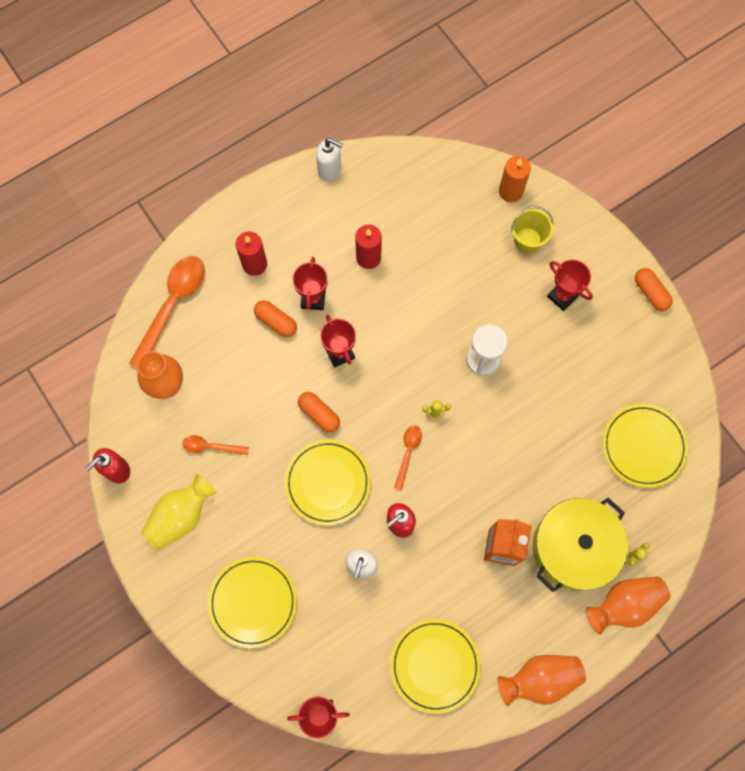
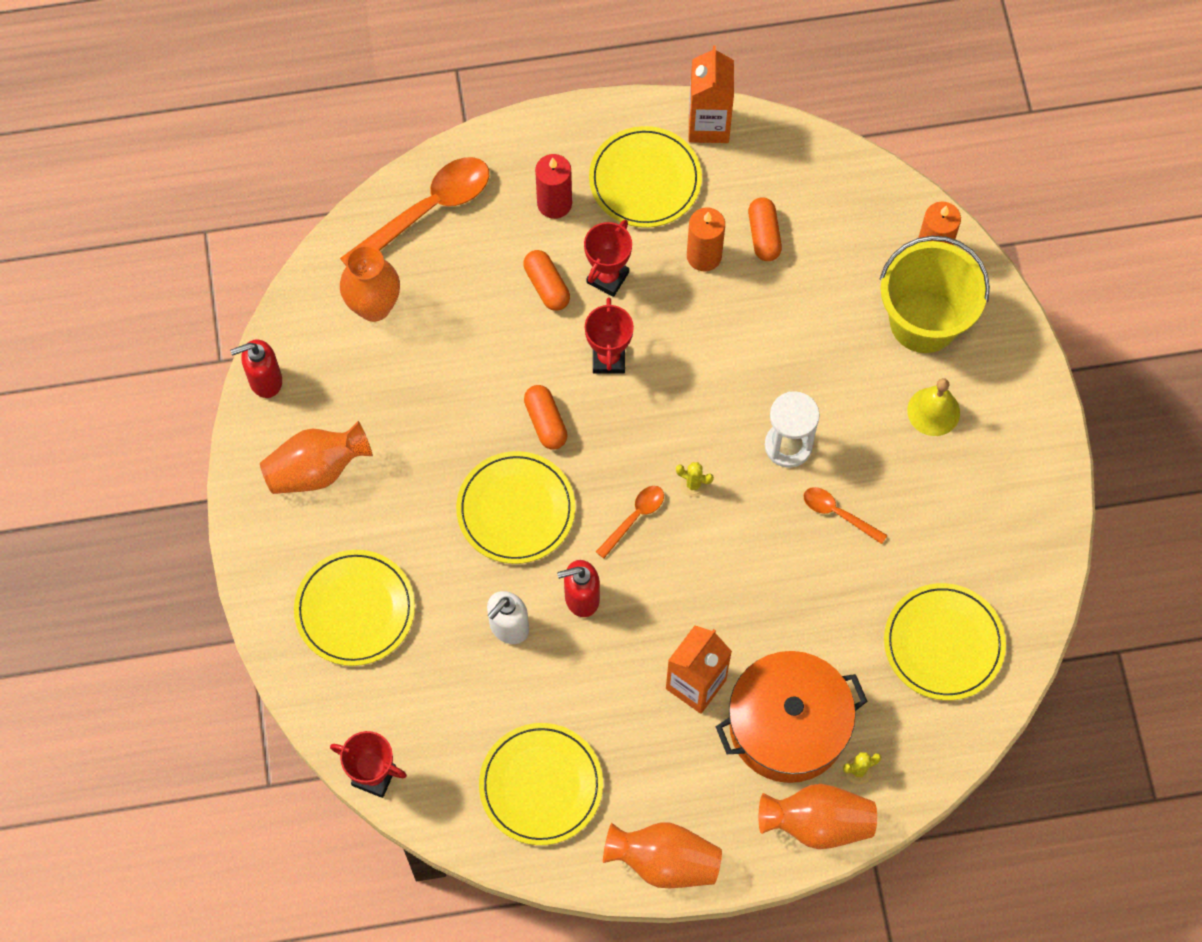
camera: 25 degrees right, 5 degrees down
(181, 516) = (317, 469): yellow vase -> orange vase
(211, 447) = (392, 403): orange spoon -> orange spoon (838, 513)
(306, 223) = (645, 180): none -> yellow plate
(330, 170) = (708, 125): white soap dispenser -> orange carton
(368, 257) = (704, 256): red candle -> orange candle
(527, 240) = (923, 321): yellow bucket -> yellow bucket, size x1.76
(562, 296) = (933, 411): red trophy -> yellow bell
(573, 548) = (788, 726): yellow pot -> orange pot
(650, 293) = (1054, 457): orange capsule -> orange capsule (764, 235)

